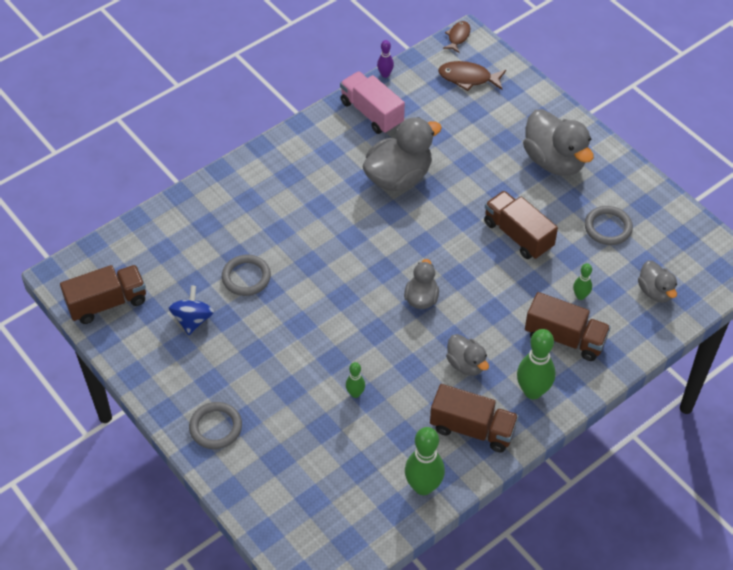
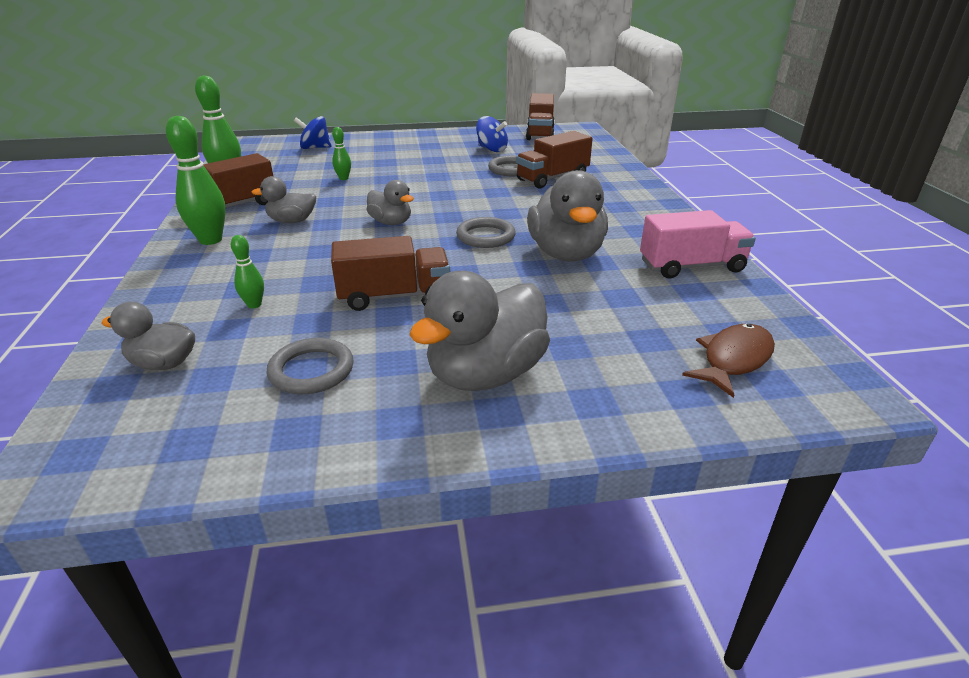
camera: 120 degrees right, 20 degrees down
(215, 427) = (392, 140): grey ring -> grey ring (485, 236)
(286, 485) = (315, 148): none -> blue spinning top
(385, 74) = (769, 294): purple bowling pin -> none
(458, 37) = (855, 385): brown fish -> none
(554, 161) = (485, 374): grey duck -> grey duck turned 45 degrees counterclockwise
(565, 338) = (227, 275): brown truck -> brown truck (552, 178)

